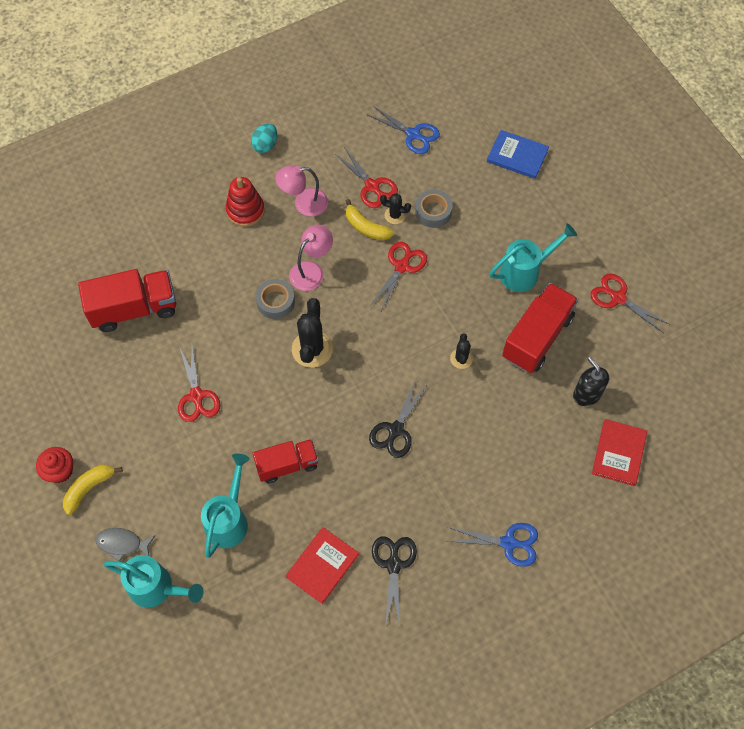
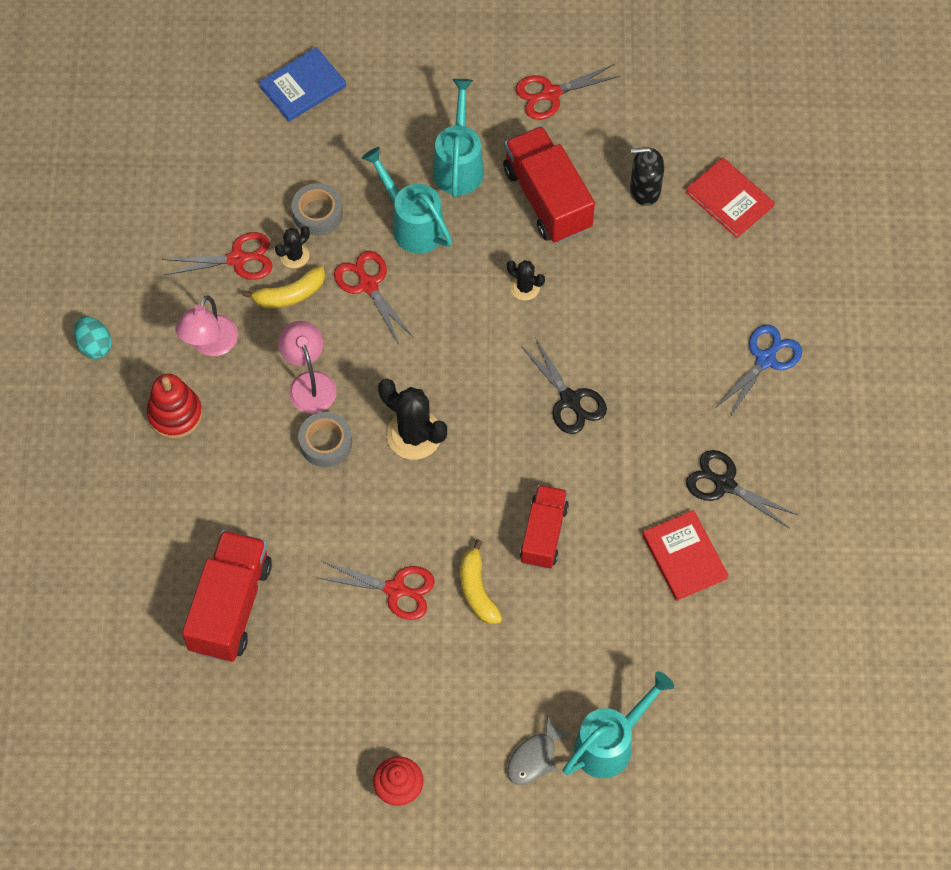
camera: 60 degrees left, 0 degrees up
(89, 488) = (441, 764): yellow banana -> yellow banana (477, 589)
(229, 520) = (573, 628): turquoise watering can -> turquoise watering can (412, 224)
(413, 134) = (196, 177): blue scissors -> none

